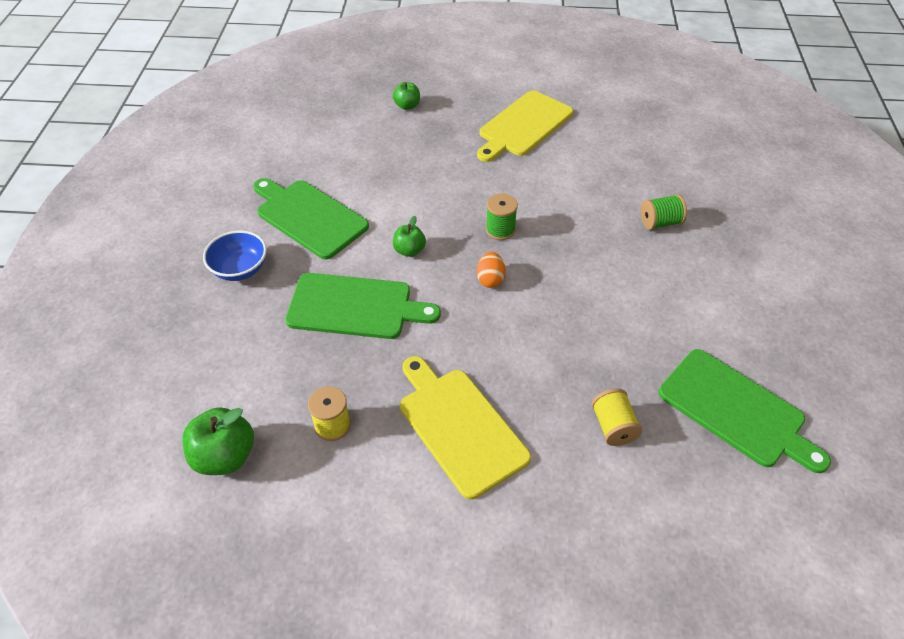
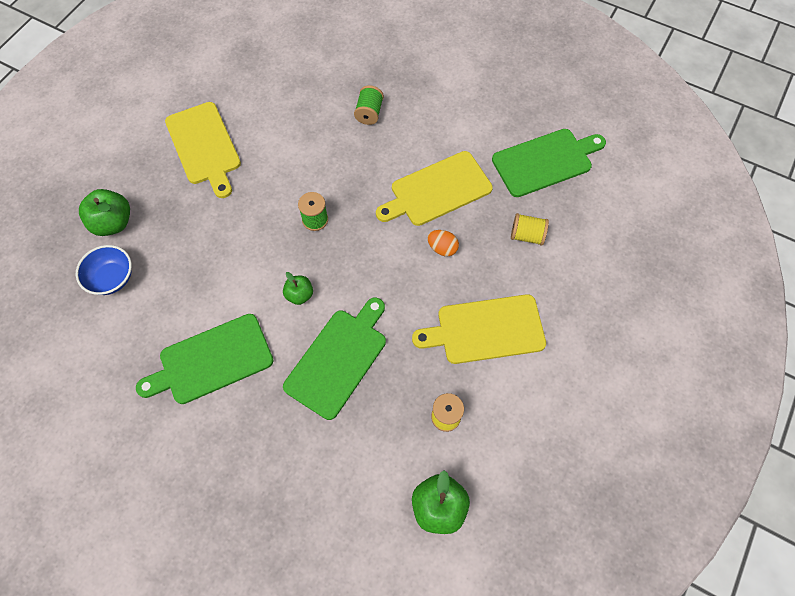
camera: 65 degrees left, 15 degrees up
(240, 269) = (243, 440): blue bowl -> blue bowl (112, 278)
(407, 106) = (113, 223): green apple -> green apple, size x1.66
(490, 279) = (362, 250): orange egg -> orange egg (442, 248)
(609, 315) = (437, 190): none -> yellow cutting board

